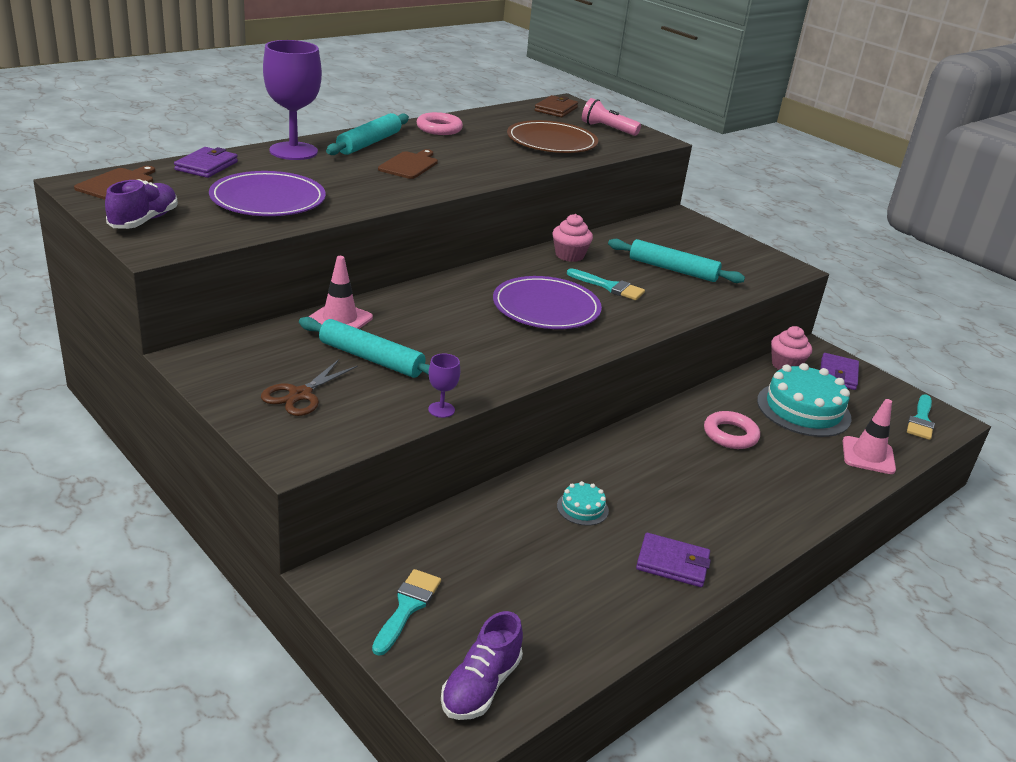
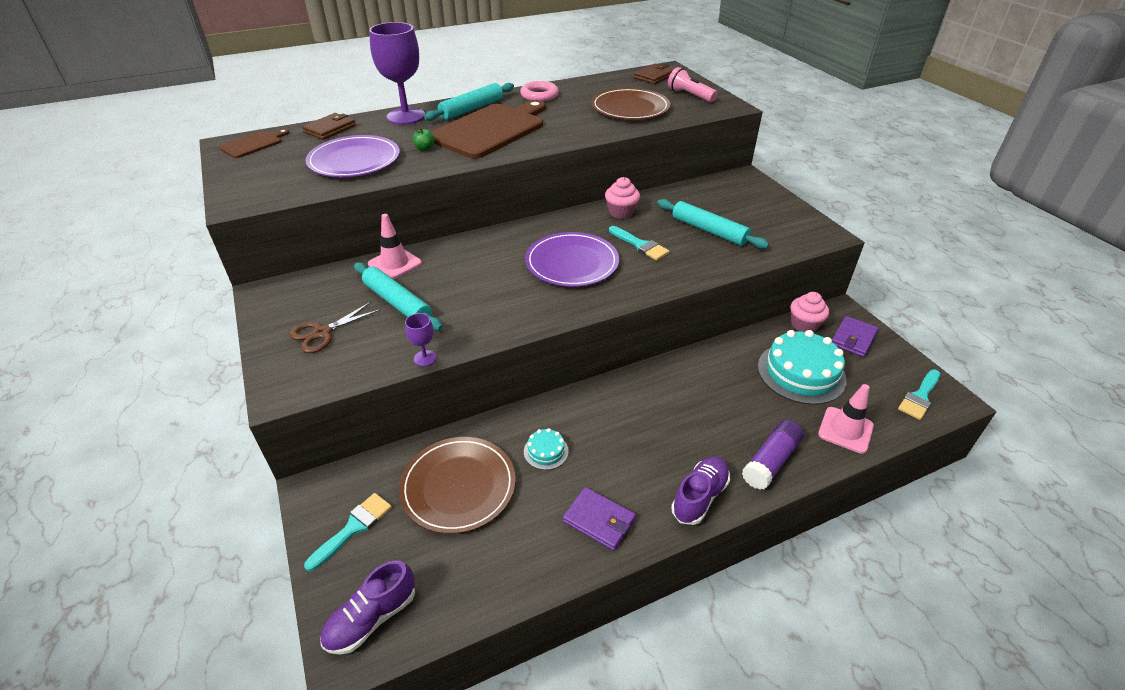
camera: 20 degrees right, 10 degrees up
(144, 221) = (247, 178): purple shoe -> purple shoe (699, 497)
(206, 166) = (330, 129): purple wallet -> brown wallet
(345, 185) = (425, 148): none -> green apple
(409, 165) = (491, 130): brown cutting board -> brown cutting board, size x2.10
(505, 552) = (458, 486): none -> brown plate
(730, 435) = (716, 392): pink ring -> none
(812, 491) = (770, 461): none -> purple glue stick

